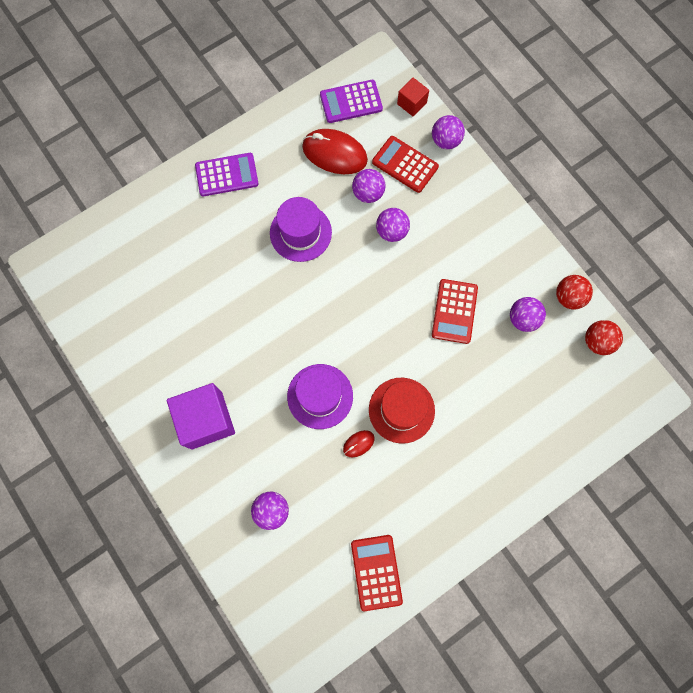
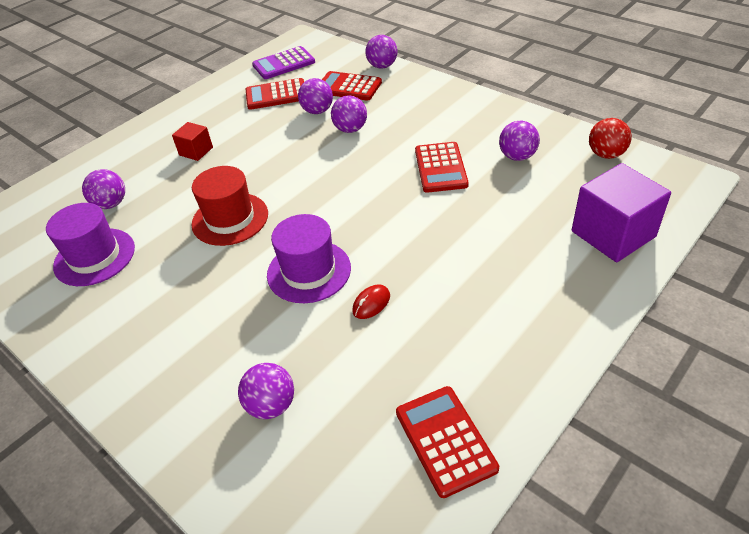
camera: 10 degrees left, 30 degrees down
(172, 264) = (111, 204): none -> purple ball
(206, 420) = (165, 329): purple cube -> purple cube (613, 234)
(227, 175) = (167, 130): purple calculator -> none
(300, 232) = (254, 150): purple hat -> purple hat (94, 257)
(334, 153) = (276, 95): red mouse -> red calculator
(401, 410) = (414, 259): red hat -> red hat (230, 219)
(412, 103) = (341, 53): red cube -> red cube (196, 151)
(568, 297) = (555, 131): red ball -> none

